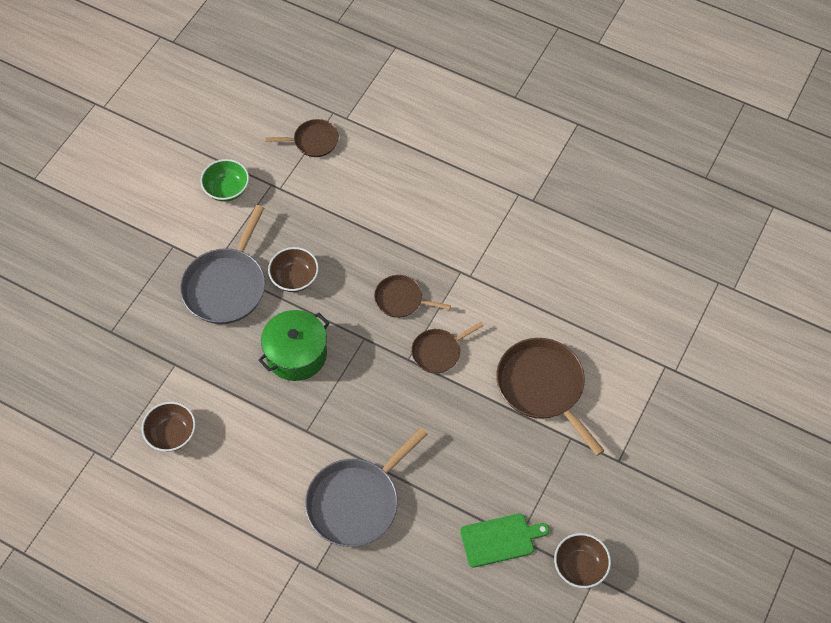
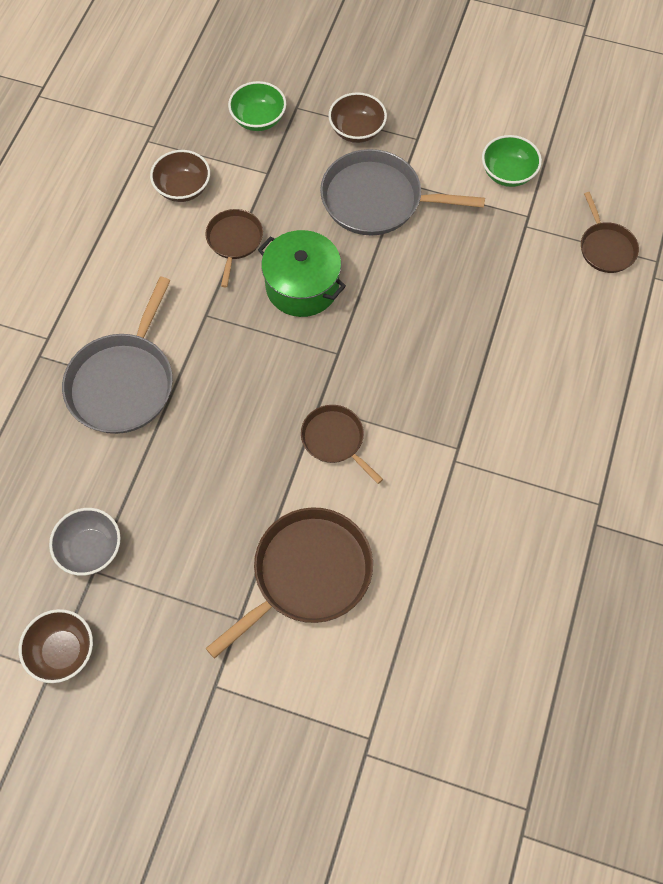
camera: 80 degrees right, 5 degrees up
(114, 363) = (258, 119): none -> green bowl
(294, 278) = (403, 265): brown bowl -> brown bowl (357, 130)
(356, 502) = (123, 382): grey pan -> grey pan turned 105 degrees counterclockwise
(401, 299) = (400, 385): brown pan -> brown pan (234, 241)
(500, 539) = (90, 549): green cutting board -> grey bowl

